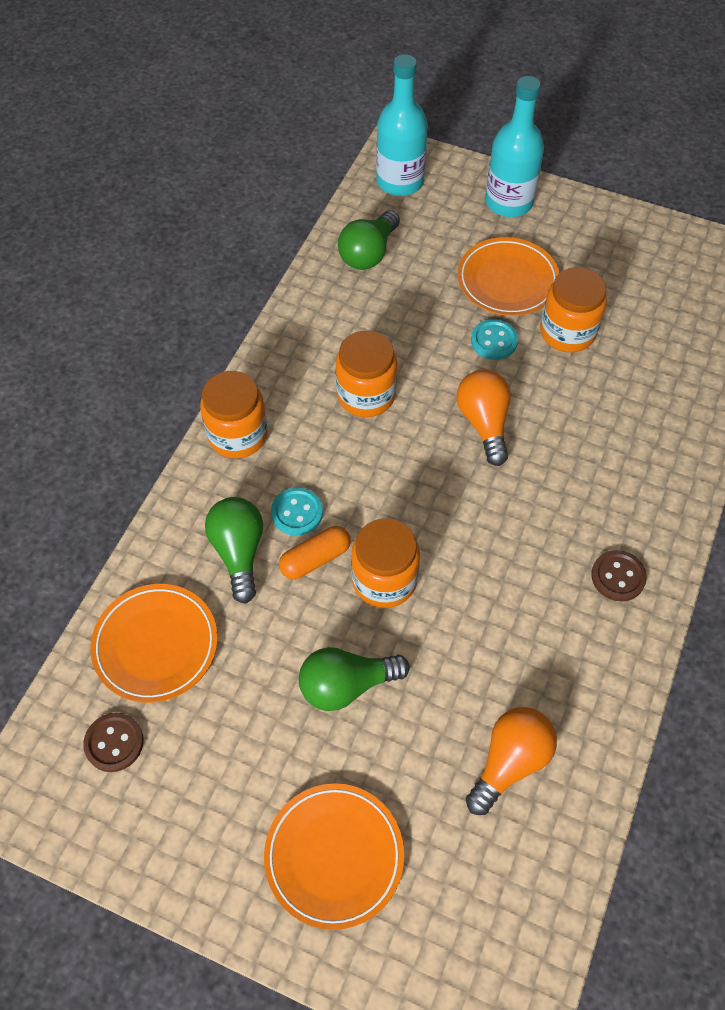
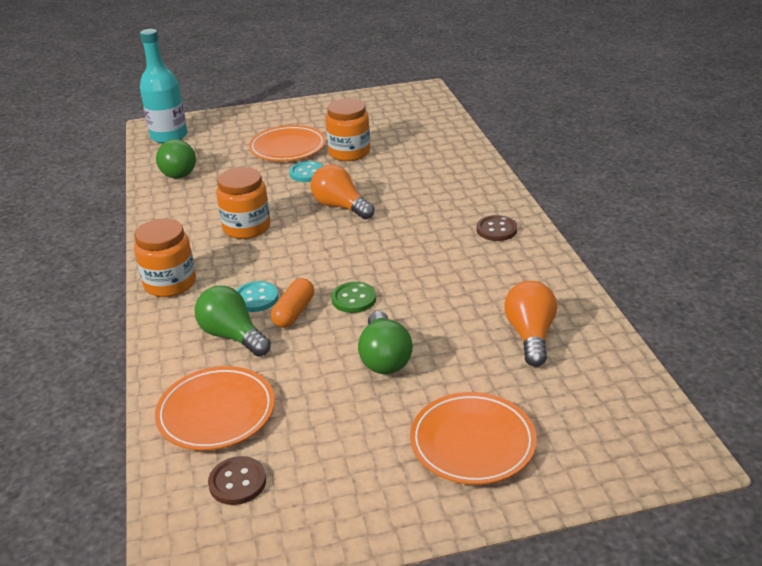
camera: 35 degrees left, 25 degrees down
(346, 685) = (384, 358): green light bulb -> green light bulb turned 45 degrees counterclockwise
(384, 580) = (354, 299): orange jar -> green button
(508, 202) = (252, 119): turquoise bottle -> none

